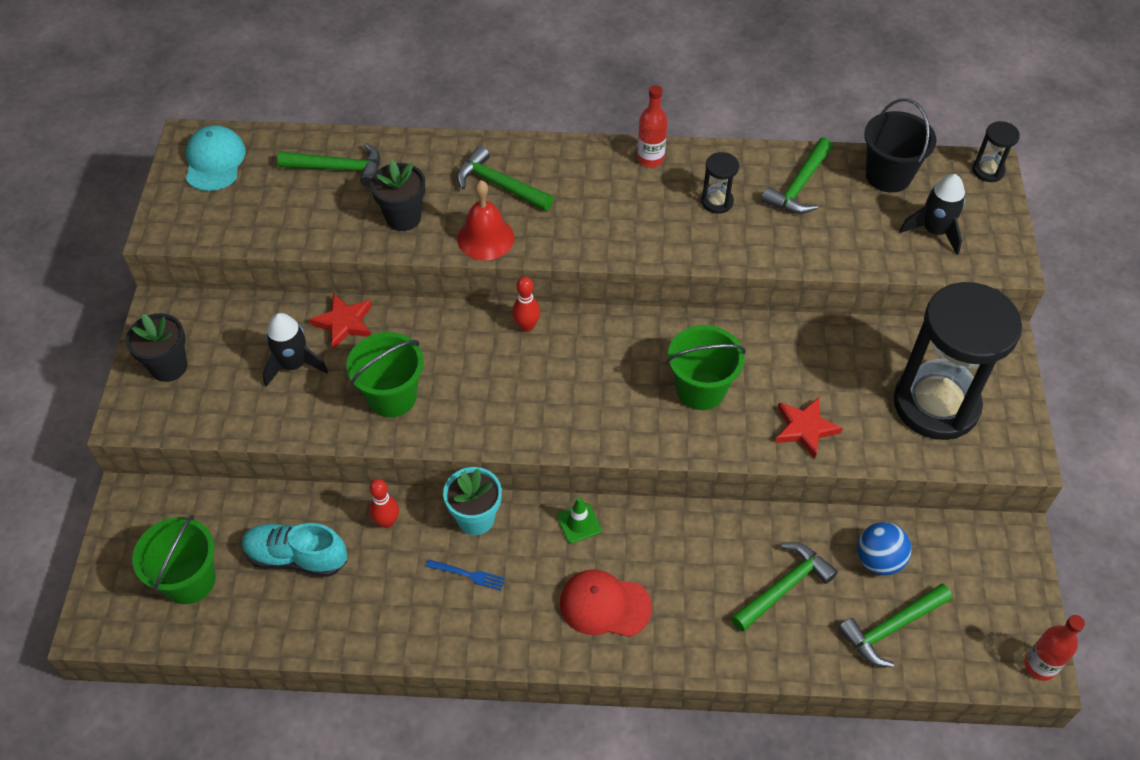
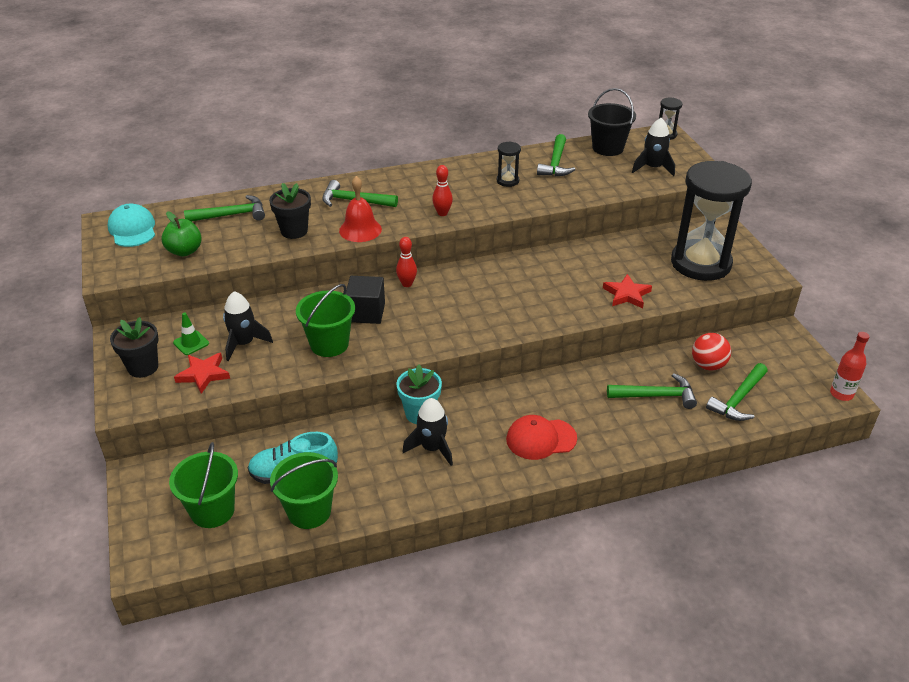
camera: 20 degrees left, 15 degrees down
(261, 215) = (184, 251): none -> green apple
(344, 323) = (271, 311): red star -> red star (203, 374)
(387, 522) = (354, 433): red bowling pin -> red bowling pin (442, 213)
(456, 359) = (366, 312): none -> black cube
(468, 574) = (432, 448): blue fork -> black rocket
(579, 523) = (496, 397): green traffic cone -> green traffic cone (191, 343)
(650, 159) = (450, 169): red bottle -> none
(700, 389) = (546, 290): green bucket -> green bucket (309, 511)
(784, 587) = (656, 396): green hammer -> green hammer turned 60 degrees clockwise
(878, 560) = (708, 365): blue ball -> red ball

